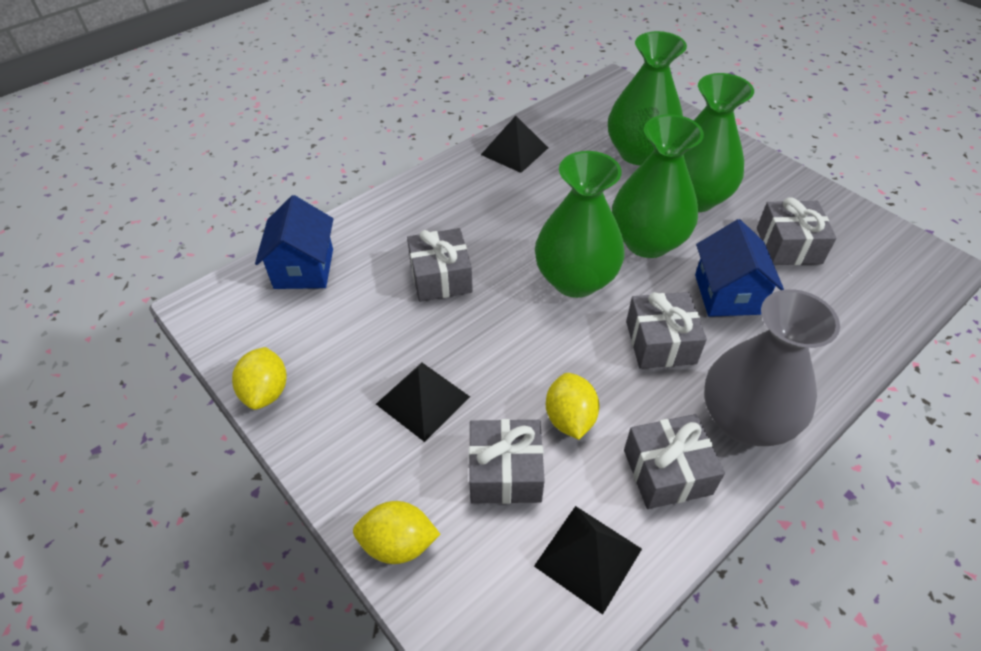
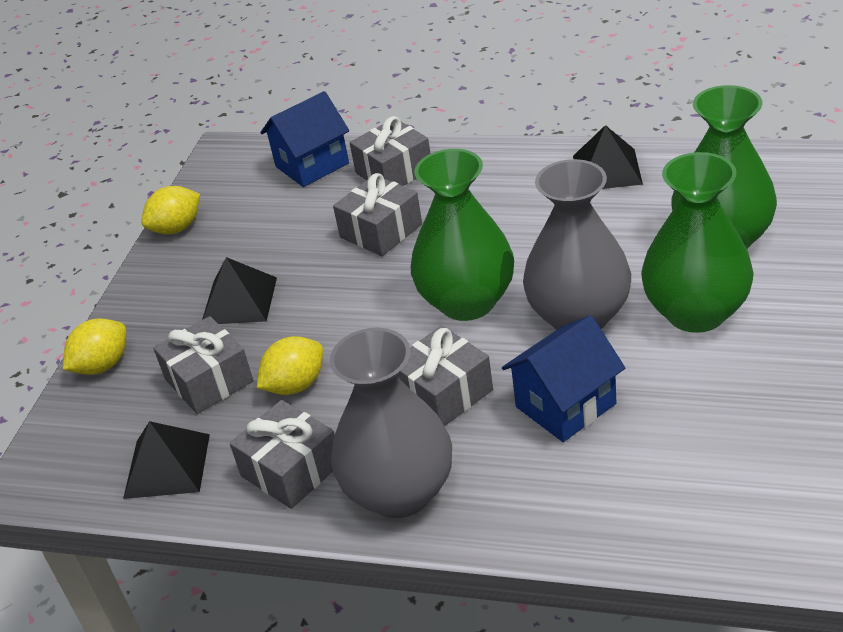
camera: 60 degrees right, 10 degrees down
(398, 544) = (102, 365): yellow lemon -> yellow lemon turned 75 degrees clockwise
(647, 242) = (579, 317): green vase -> grey vase
(789, 245) = (706, 415): grey gift -> grey gift (394, 171)

